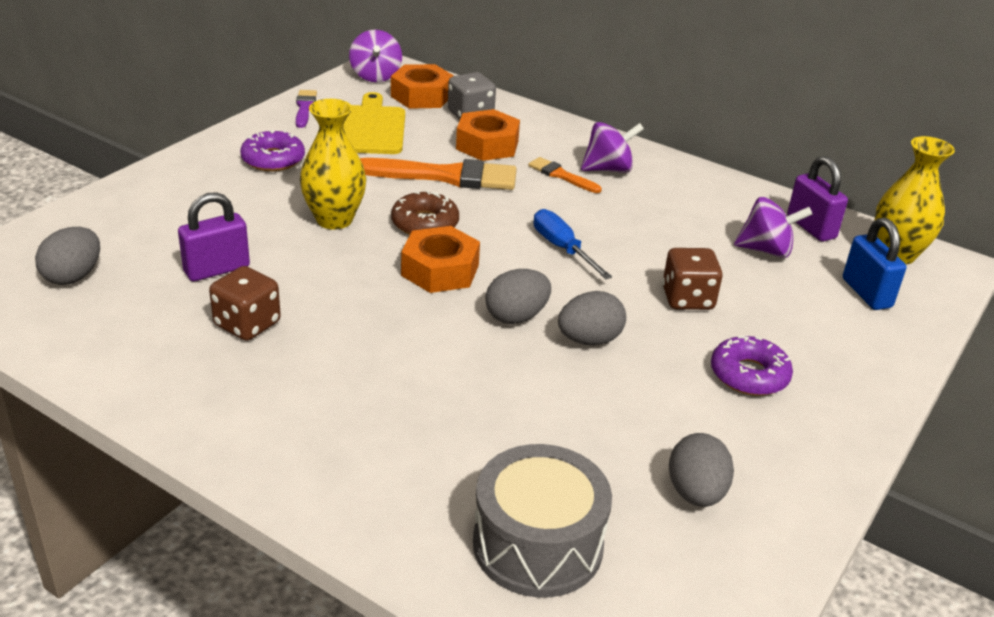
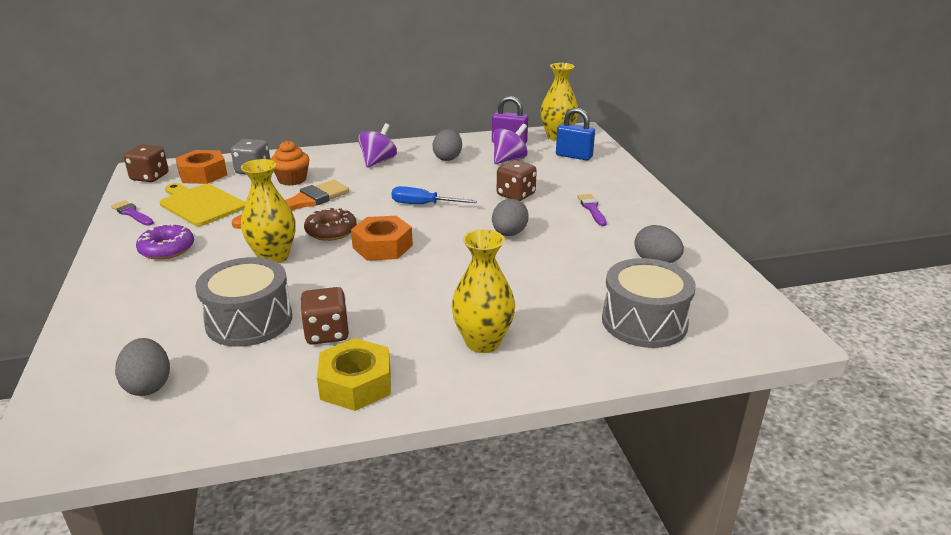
camera: 45 degrees left, 5 degrees down
(188, 387) = (356, 383): none -> yellow nut
(217, 269) = (249, 320): purple padlock -> grey drum
(346, 433) = (483, 342): none -> yellow vase
(375, 76) = (150, 177): purple spinning top -> brown dice
(487, 145) = (292, 180): orange nut -> orange cupcake
(516, 317) = (459, 244): grey egg -> grey egg (448, 158)
(561, 175) = (360, 175): orange brush -> none
(749, 375) = (592, 209): purple donut -> purple brush

